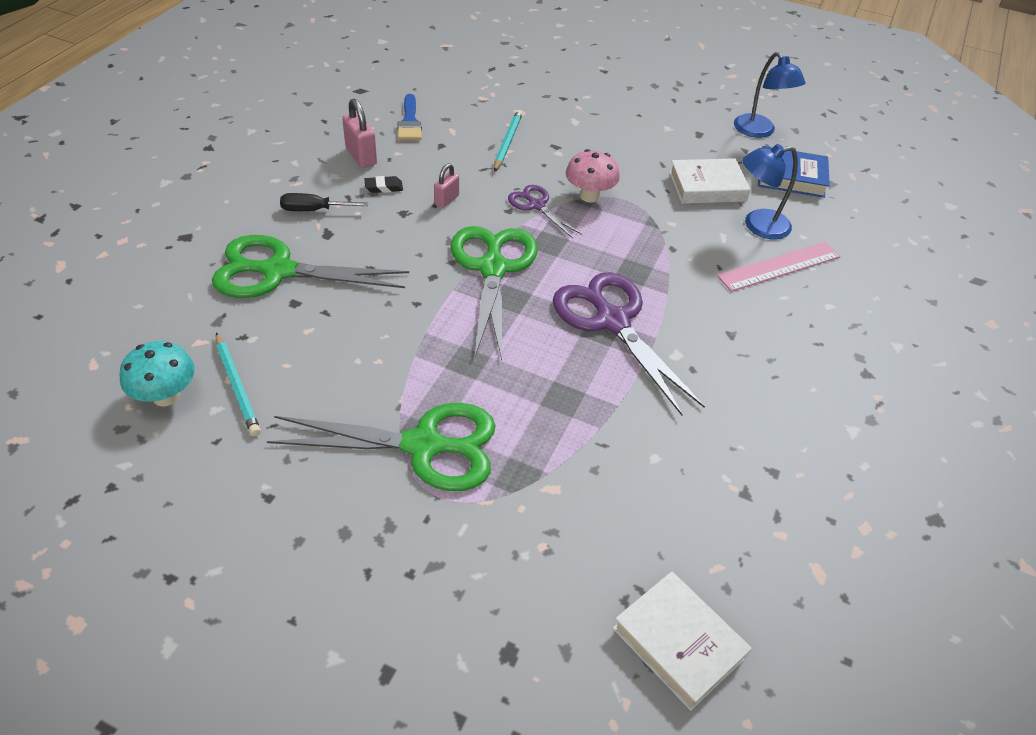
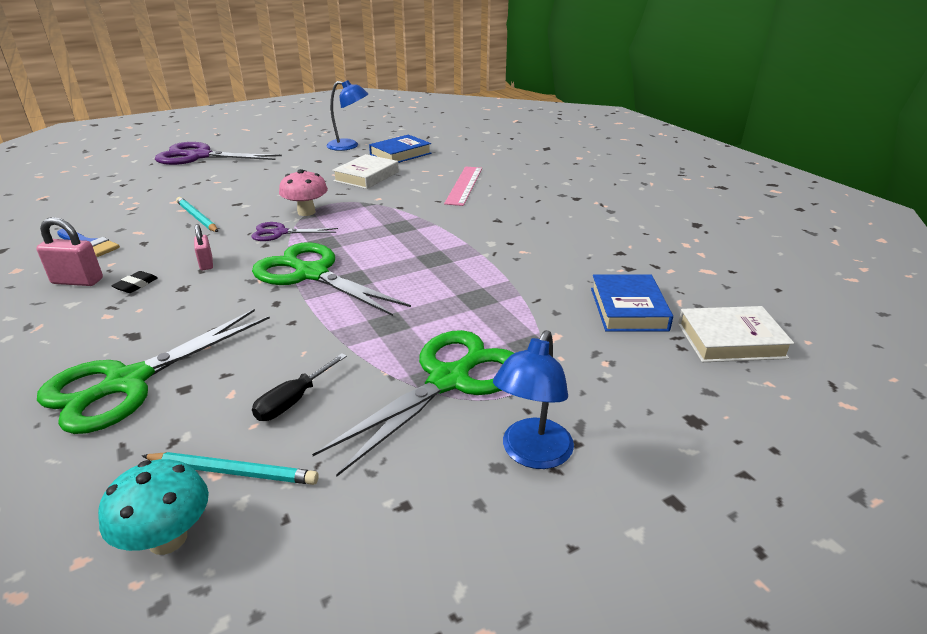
camera: 50 degrees left, 15 degrees down
(314, 210) = (91, 330): black screwdriver -> black screwdriver (293, 400)
(612, 321) = (432, 251): purple scissors -> purple scissors (199, 156)
(656, 527) = (628, 309): none -> blue book
(757, 225) = (423, 177): blue lamp -> blue lamp (532, 454)

